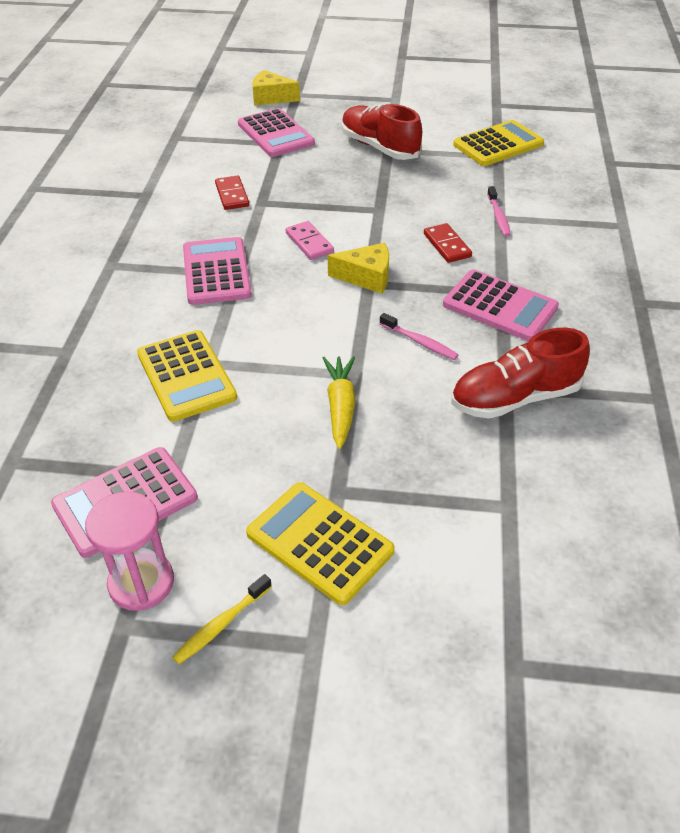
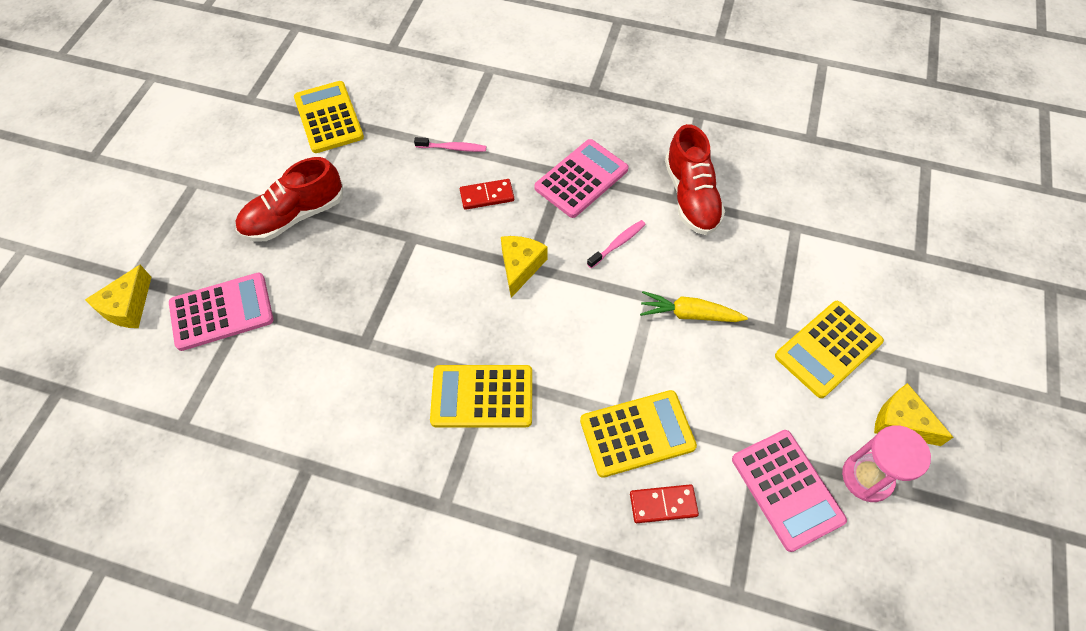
camera: 80 degrees left, 15 degrees up
(216, 272) = (482, 396): pink calculator -> yellow calculator
(221, 625) = (901, 422): yellow toothbrush -> yellow cheese
(232, 195) = (340, 370): red domino -> red domino (663, 504)
(309, 243) = (453, 306): pink domino -> none

